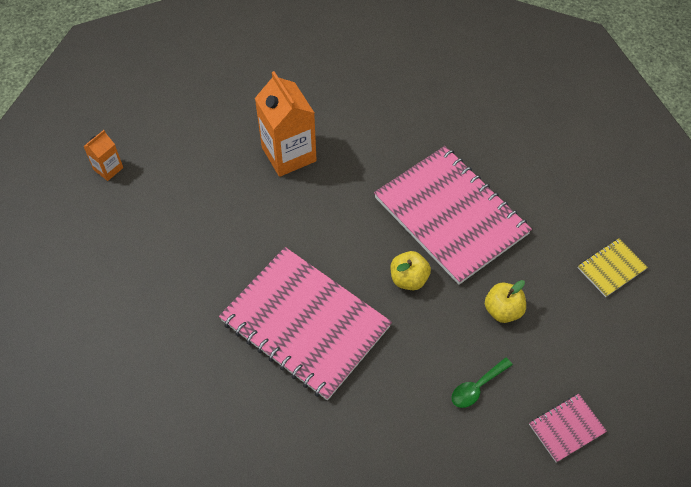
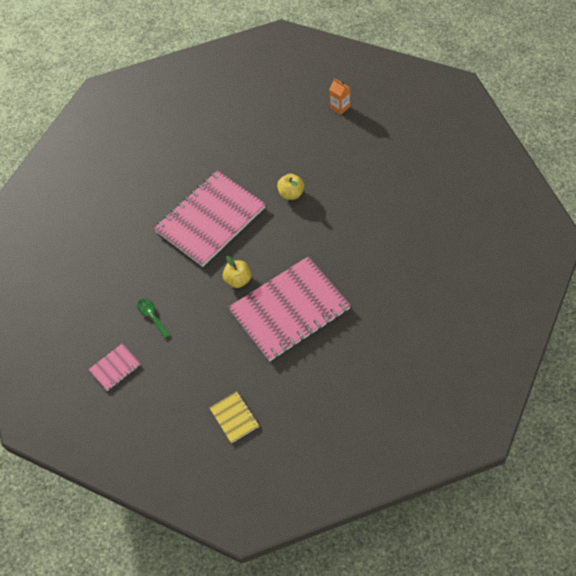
camera: 100 degrees right, 0 degrees up
(289, 154) = (350, 207): orange carton -> none
(503, 310) = (207, 337): yellow apple -> yellow apple (291, 194)
(566, 428) = (115, 368): pink notebook -> pink notebook turned 75 degrees clockwise

